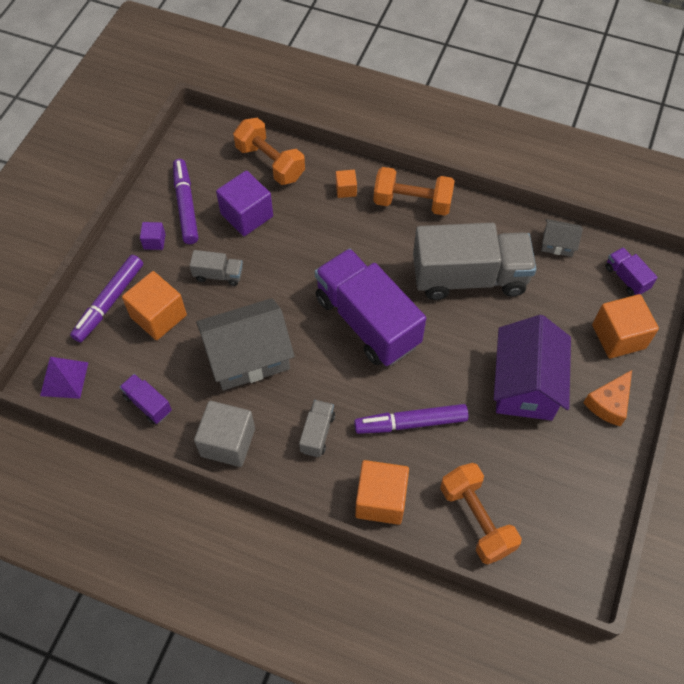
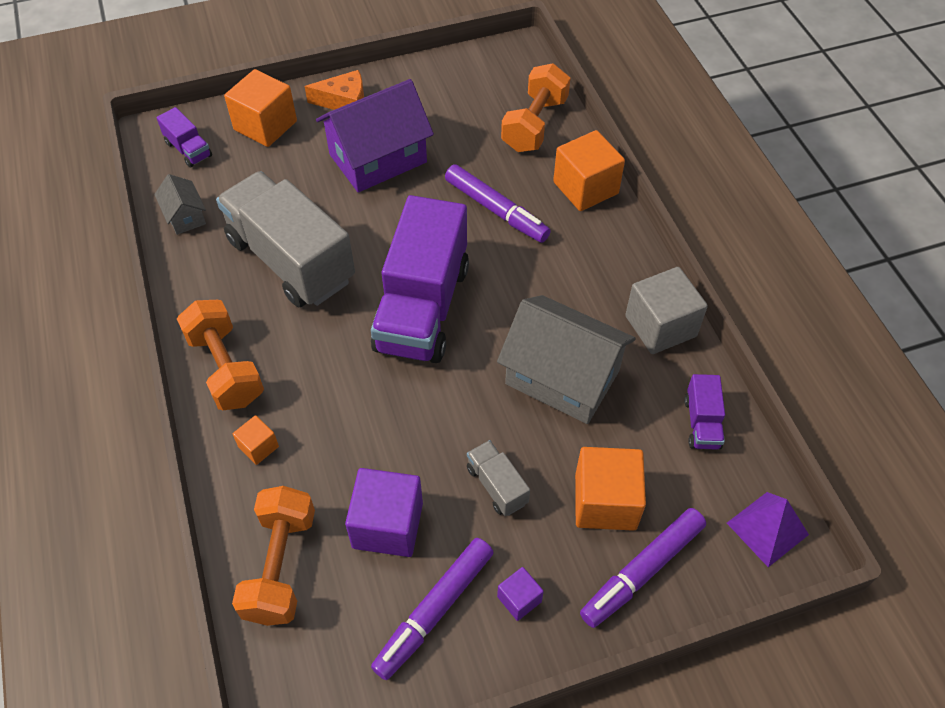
camera: 130 degrees left, 5 degrees down
(109, 302) = (642, 571): purple marker -> purple marker turned 150 degrees clockwise
(317, 433) = (577, 267): grey truck -> none
(626, 278) = (188, 149): purple truck -> purple truck turned 60 degrees counterclockwise

